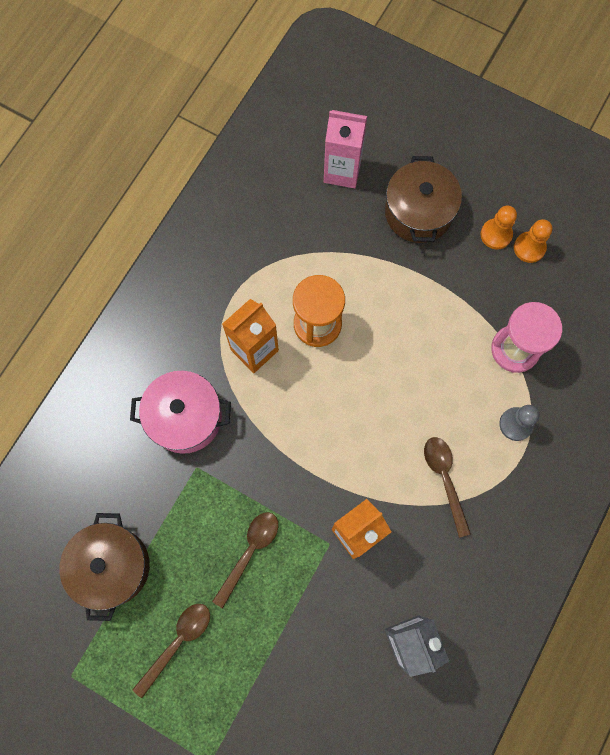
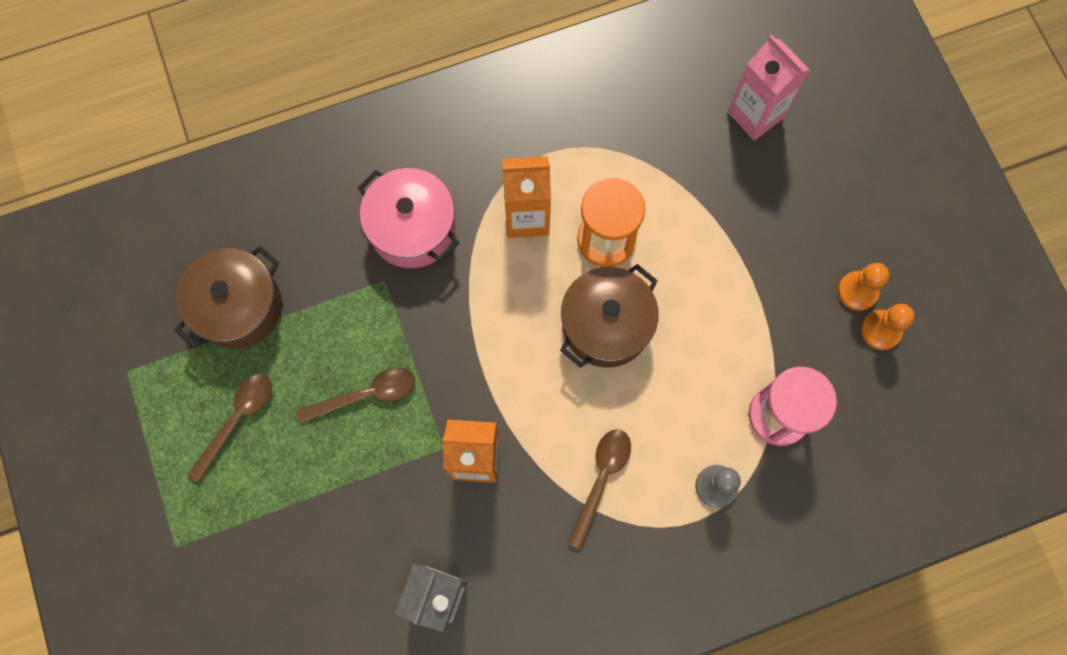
camera: 40 degrees right, 0 degrees up
(177, 642) = (237, 420): brown spoon -> brown spoon turned 45 degrees counterclockwise
(418, 212) = (797, 210): brown pot -> brown pot (606, 325)

